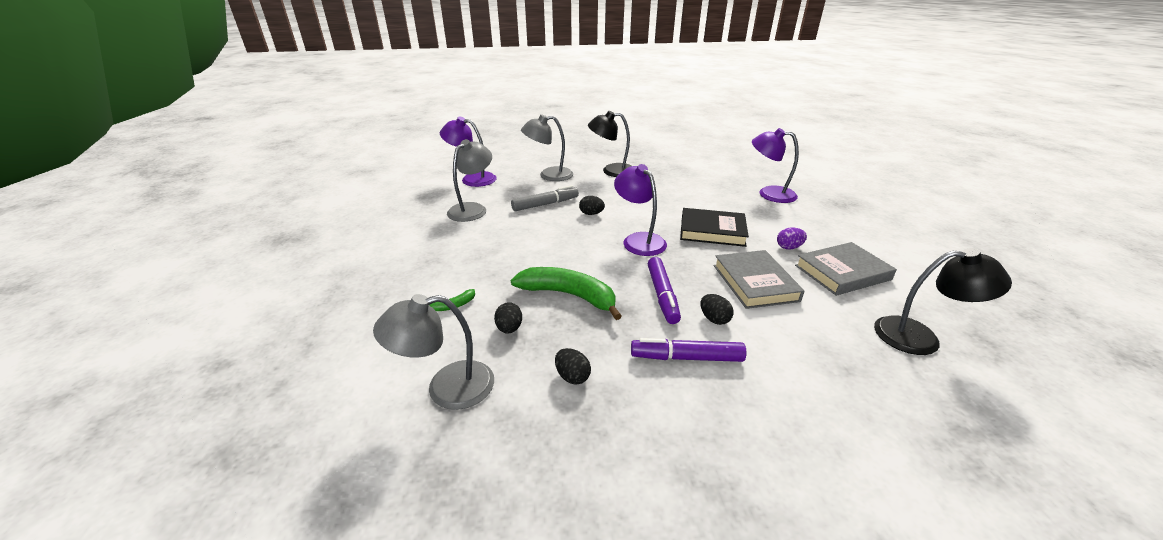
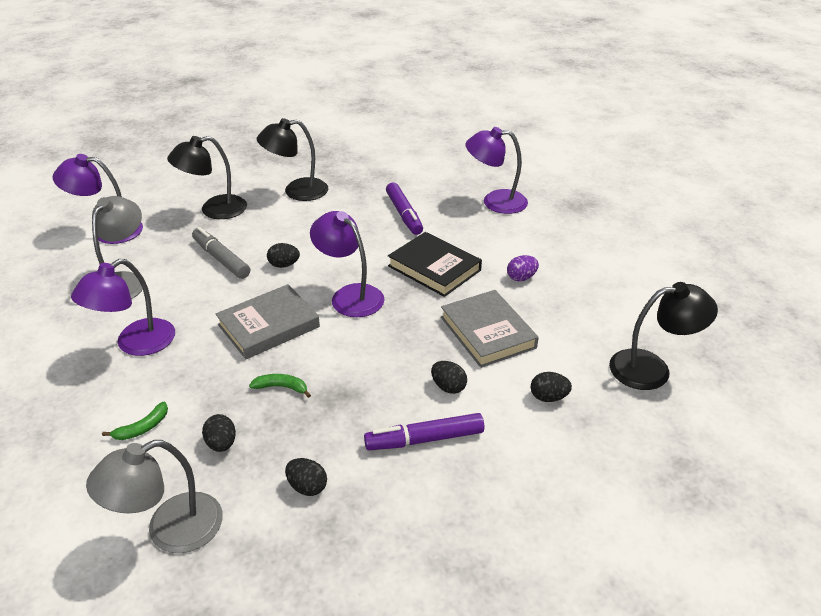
camera: 15 degrees left, 5 degrees up
(466, 248) = (135, 344): none -> purple lamp
(545, 204) = (221, 259): grey marker -> grey marker turned 90 degrees counterclockwise
(549, 175) = (214, 210): grey lamp -> black lamp
(569, 295) = (282, 387): green banana -> green banana, size x0.45
(662, 295) = (388, 367): purple marker -> purple marker (404, 214)
(712, 231) = (434, 268): black book -> black book turned 45 degrees clockwise
(811, 343) = (548, 397): none -> black egg
(842, 272) = (578, 302): grey book -> grey book (268, 326)

